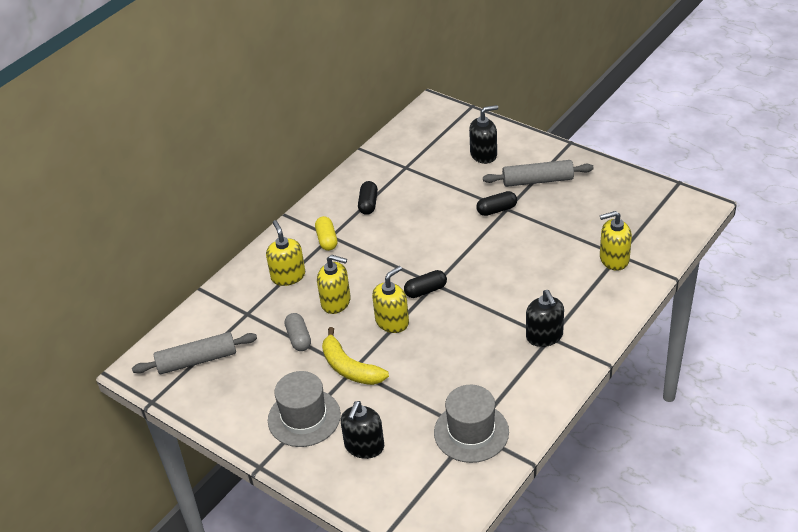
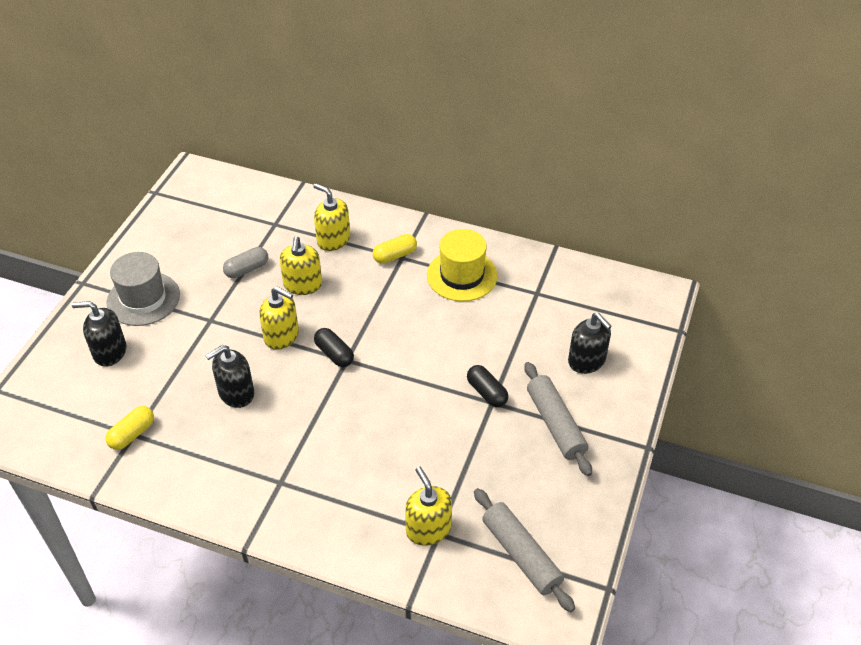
camera: 70 degrees right, 5 degrees up
(197, 360) = (208, 207): grey rolling pin -> grey rolling pin (521, 554)
(288, 276) = (333, 240): yellow soap dispenser -> yellow soap dispenser turned 105 degrees counterclockwise
(350, 368) = (211, 317): yellow banana -> none
(368, 204) = (462, 275): black capsule -> yellow hat
(471, 432) = (132, 434): grey hat -> yellow capsule
(544, 336) = (280, 476): black soap dispenser -> black soap dispenser (236, 393)

